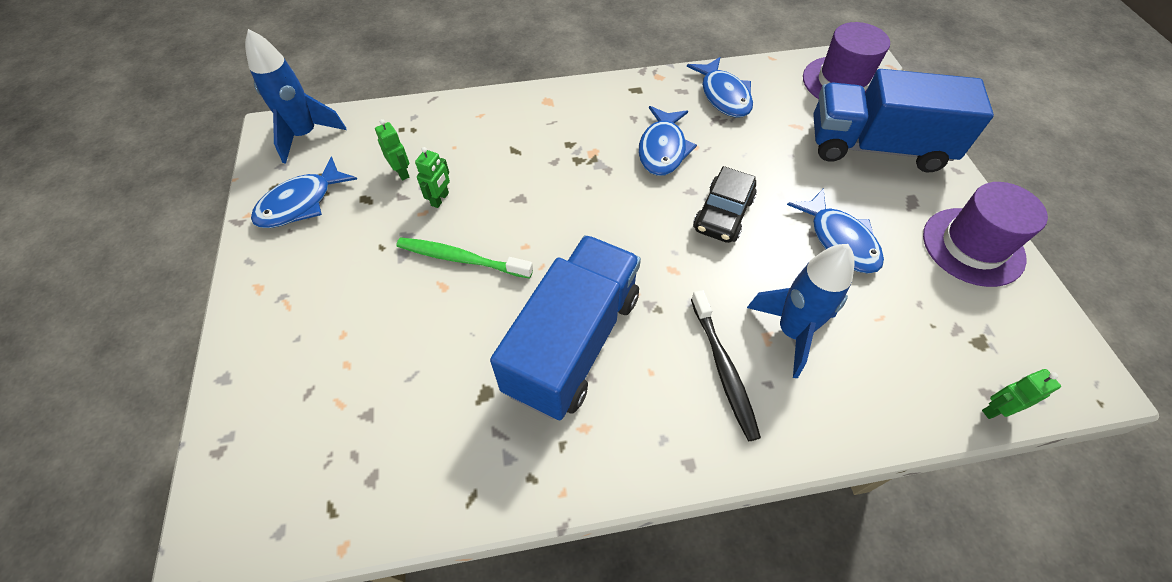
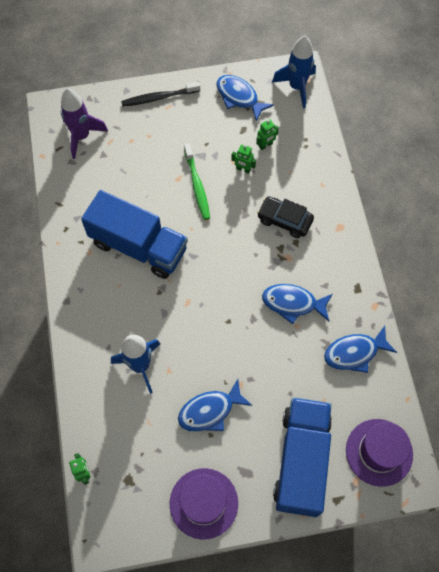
camera: 90 degrees right, 10 degrees up
(313, 461) = (82, 136): none -> purple rocket
(461, 259) = (197, 185): green toothbrush -> green toothbrush turned 150 degrees clockwise
(723, 214) = (232, 337): black car -> black car (284, 220)
(723, 369) = (118, 324): black toothbrush -> black toothbrush (159, 97)

